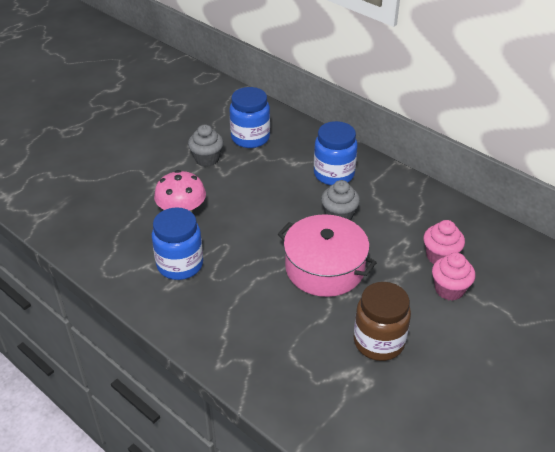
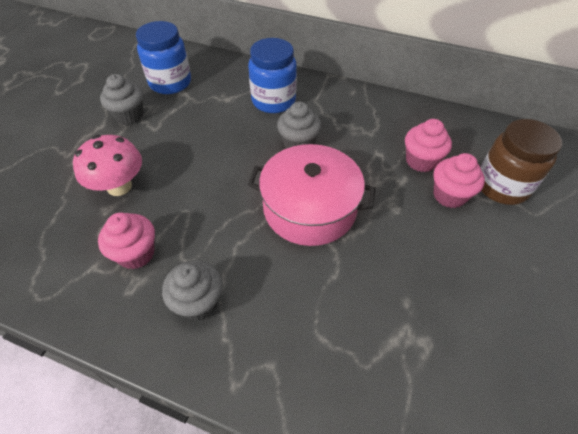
camera: 20 degrees left, 10 degrees up
(180, 265) = (136, 254): blue jar -> pink cupcake
(213, 308) = (198, 302): none -> grey cupcake
(379, 342) = (411, 283): brown jar -> brown jar (501, 186)

